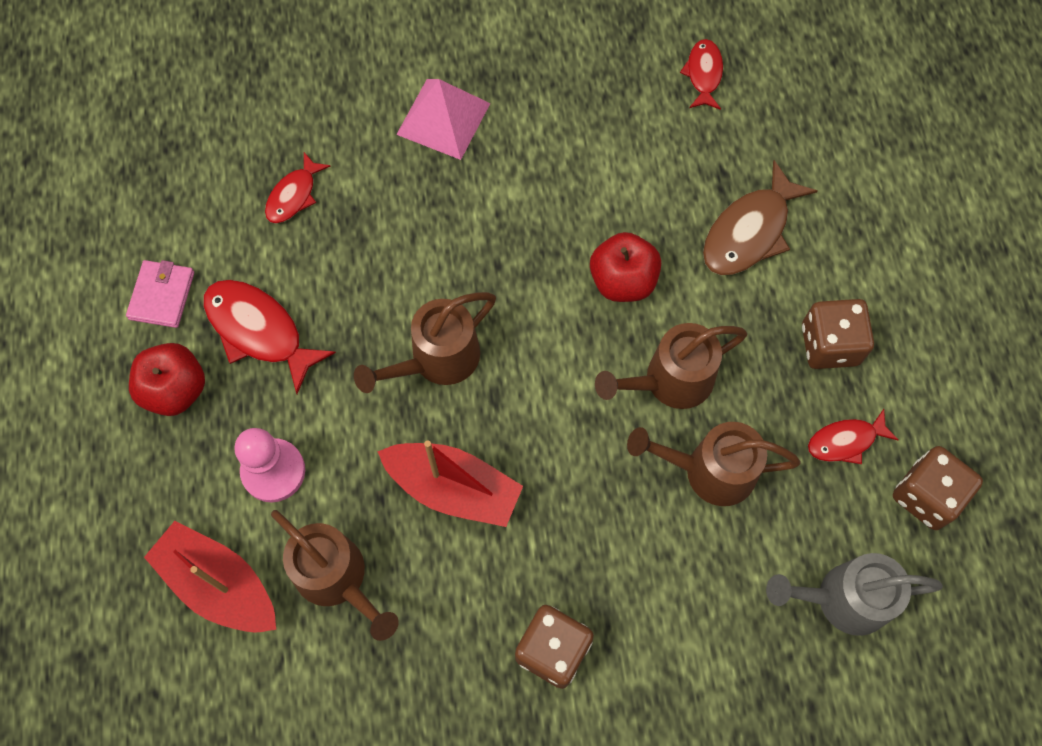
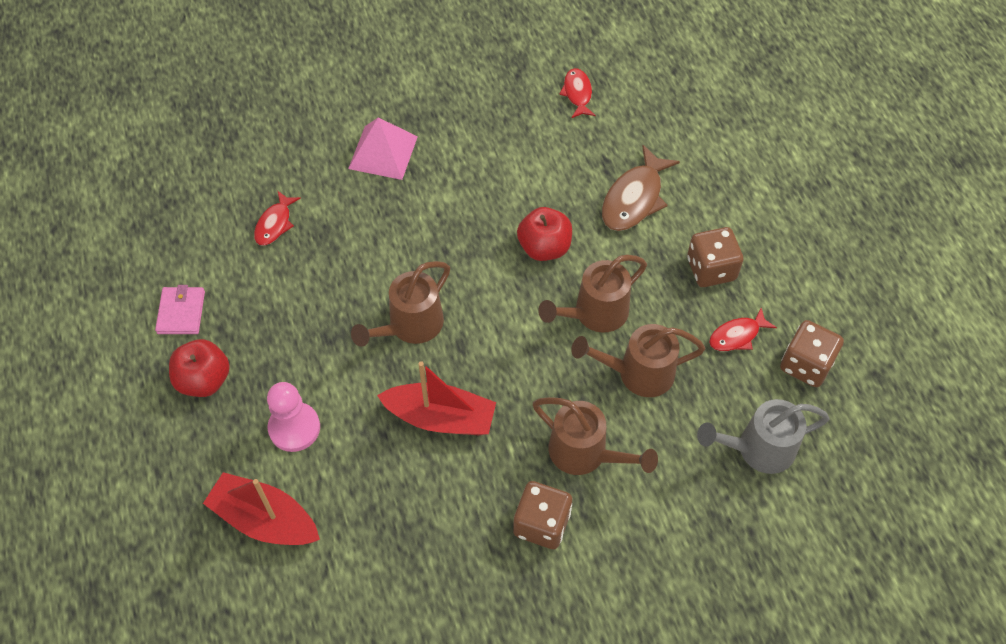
camera: 10 degrees left, 10 degrees down
(259, 331) = (264, 326): red fish -> none
(337, 579) = (360, 500): brown watering can -> brown watering can (585, 454)

